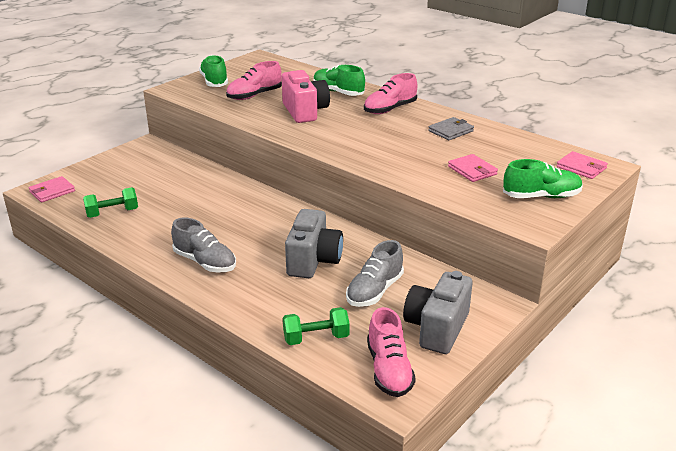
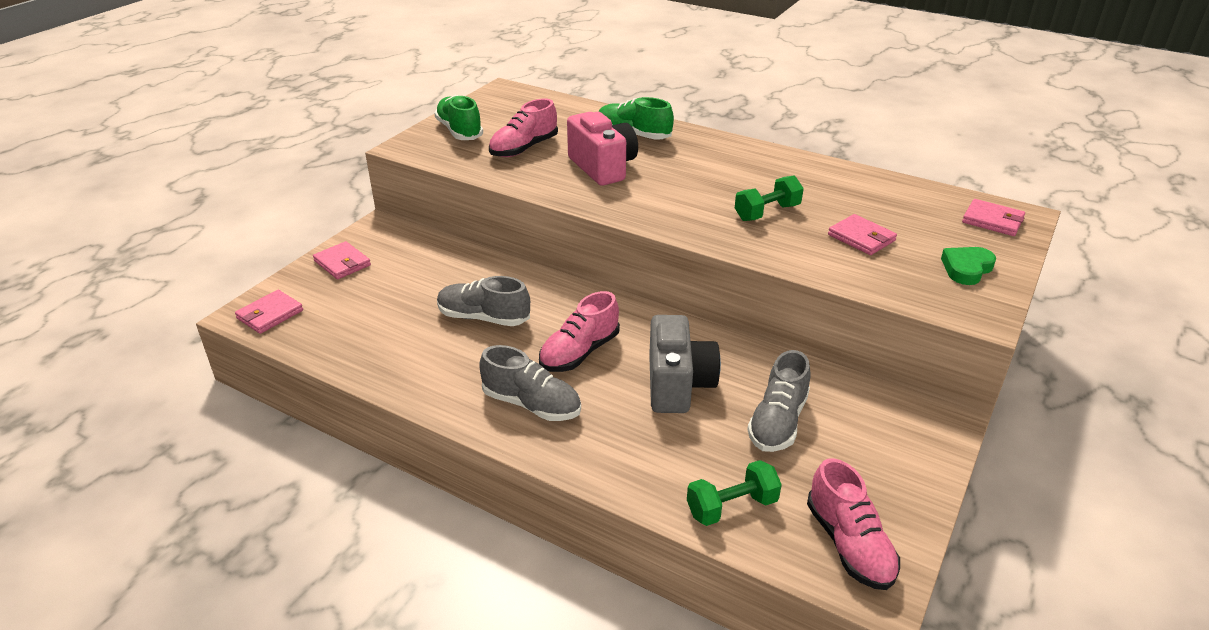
camera: 10 degrees left, 5 degrees up
(112, 165) = (342, 263): none -> pink wallet
(112, 213) = (370, 340): green dumbbell -> green dumbbell (767, 212)
(195, 207) = (483, 318): none -> grey shoe
(390, 109) = (712, 155): pink shoe -> pink shoe (579, 352)
(436, 328) = (882, 470): grey camera -> none
(450, 131) = (805, 181): grey wallet -> none
(541, 196) = (966, 269): green shoe -> green heart

